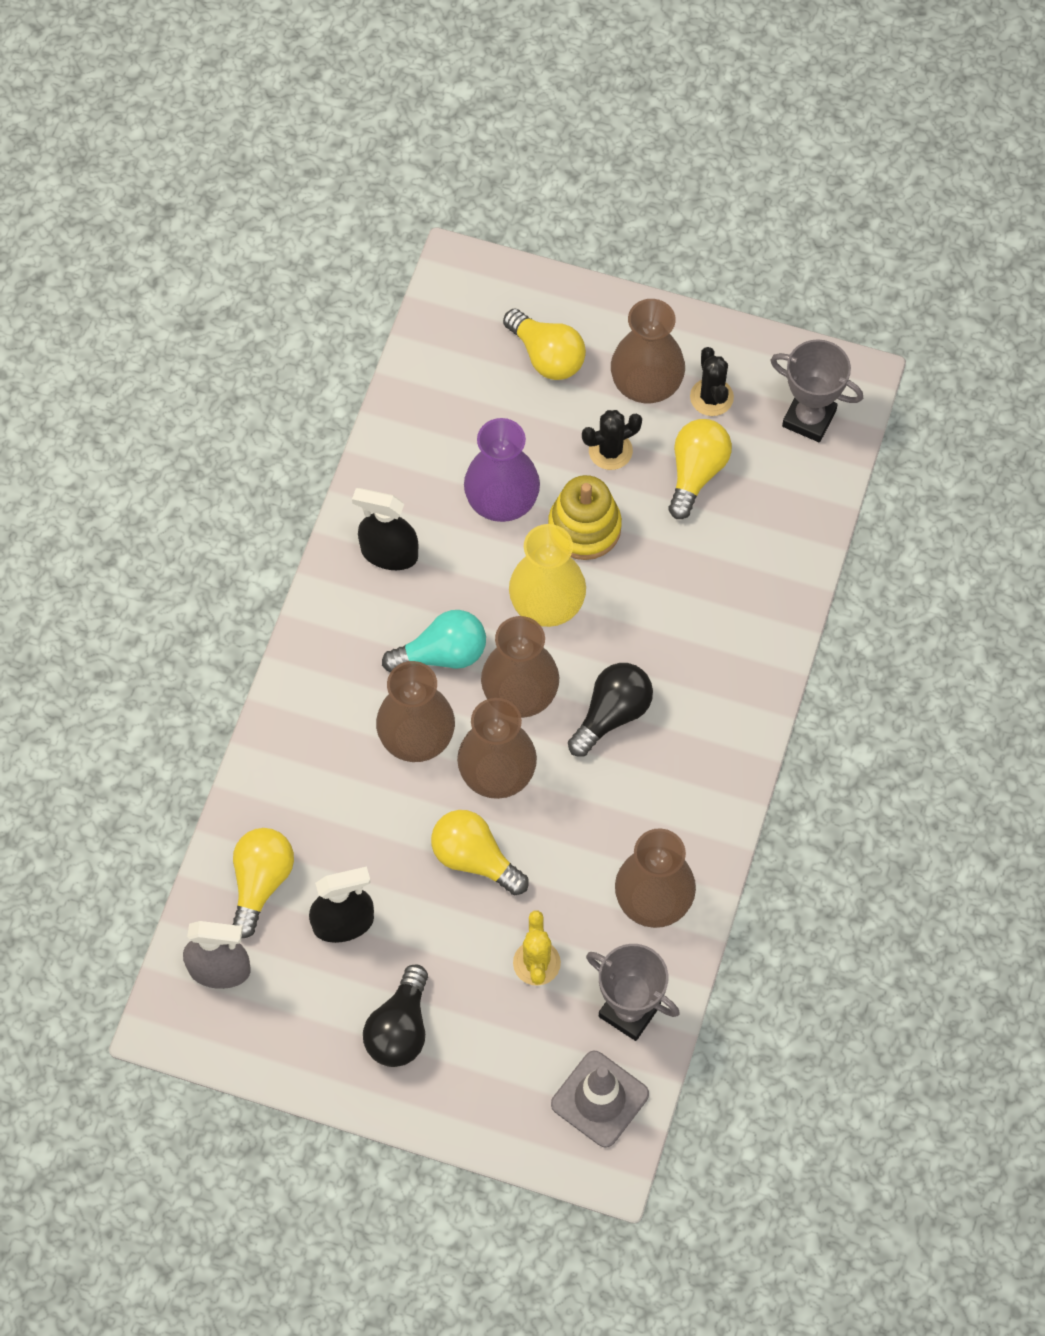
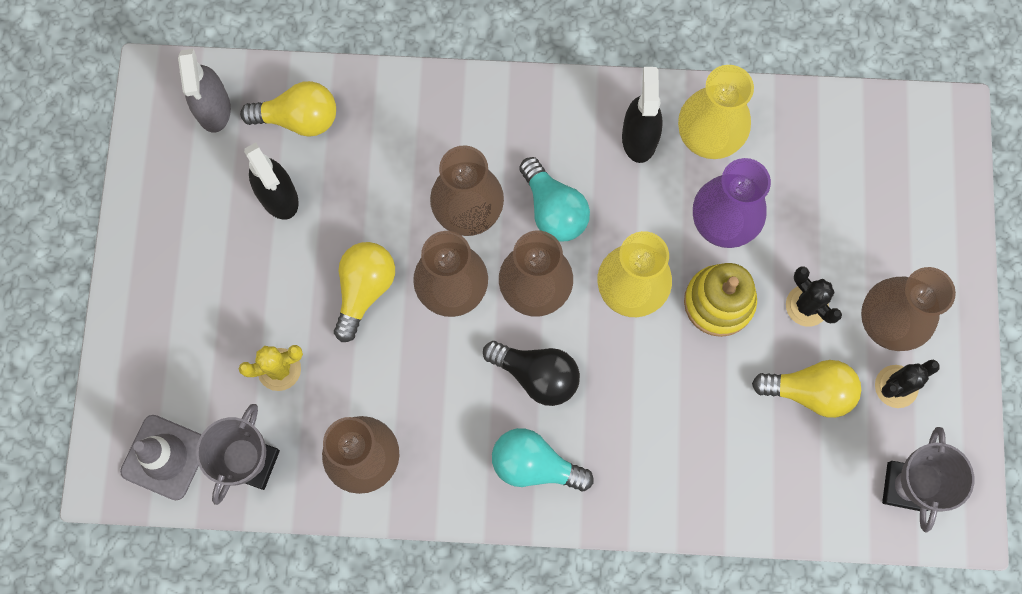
camera: 75 degrees right, 10 degrees up
(400, 1029) = (193, 269): black light bulb -> none
(406, 488) = (709, 134): none -> yellow vase
(547, 356) = (887, 222): yellow light bulb -> none
(703, 739) = (534, 465): none -> turquoise light bulb

